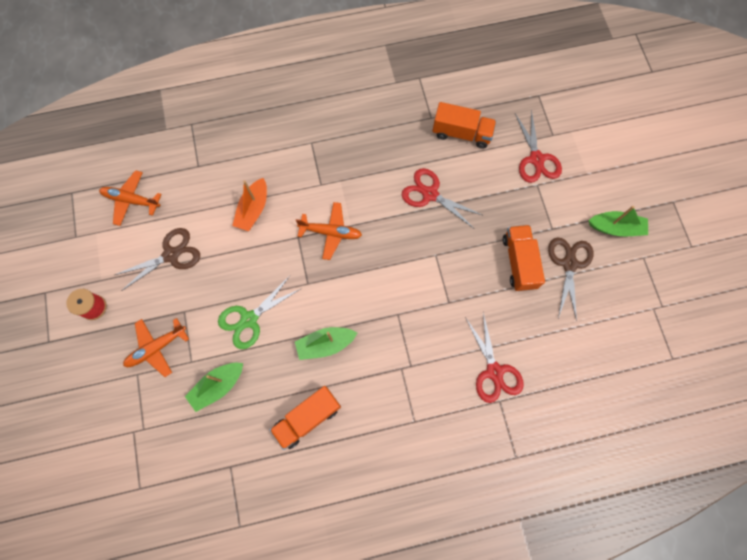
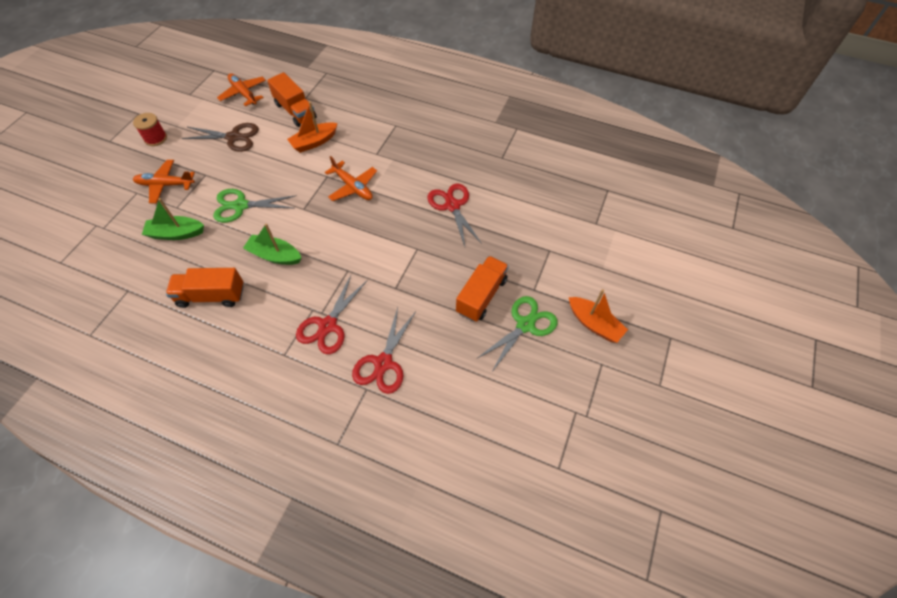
camera: 35 degrees right, 15 degrees down
(461, 133) = (517, 180): orange truck -> orange truck (295, 111)
(536, 159) = (565, 232): red scissors -> red scissors (328, 326)
(569, 264) = (525, 325): brown scissors -> green scissors
(615, 228) = (594, 324): green boat -> orange boat

